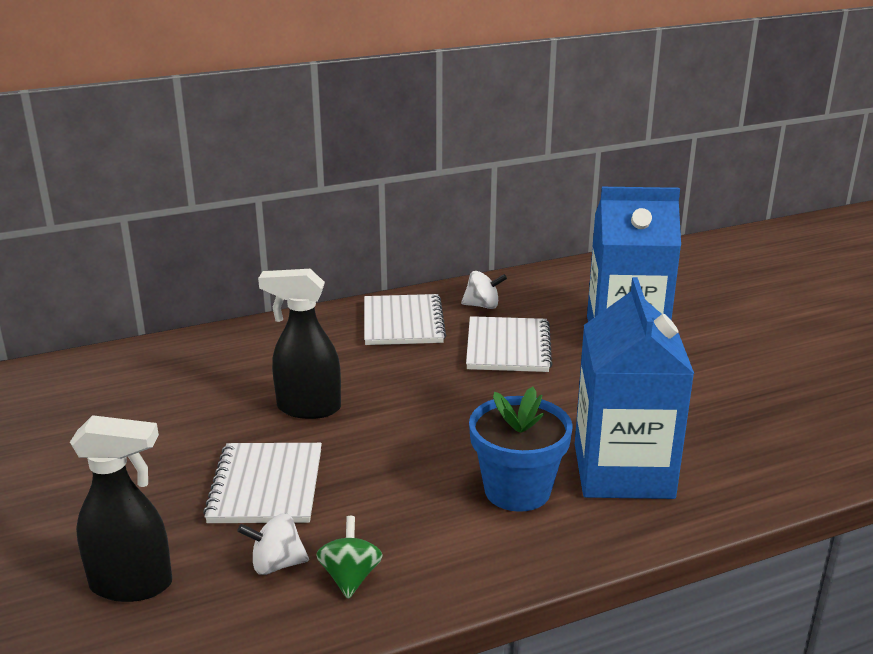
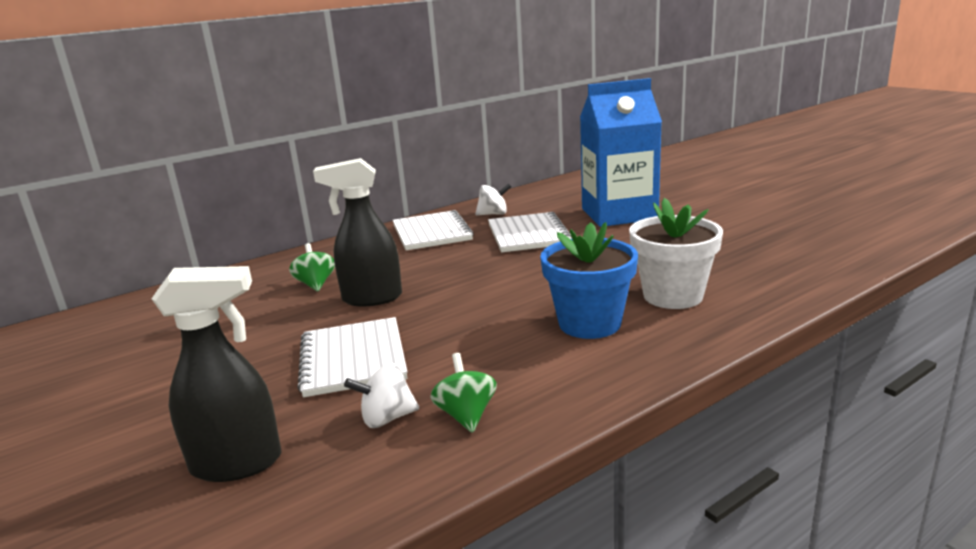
camera: 10 degrees left, 5 degrees down
(257, 376) = (315, 284): none -> green spinning top
(623, 471) = (672, 296): blue carton -> white flower pot

